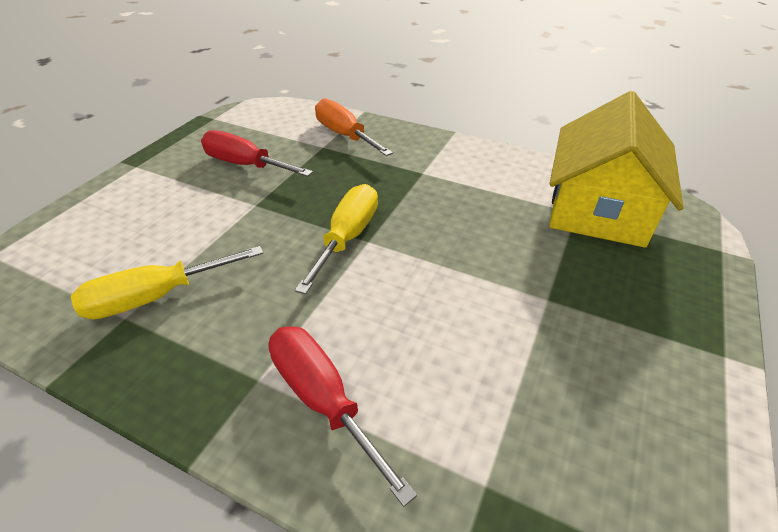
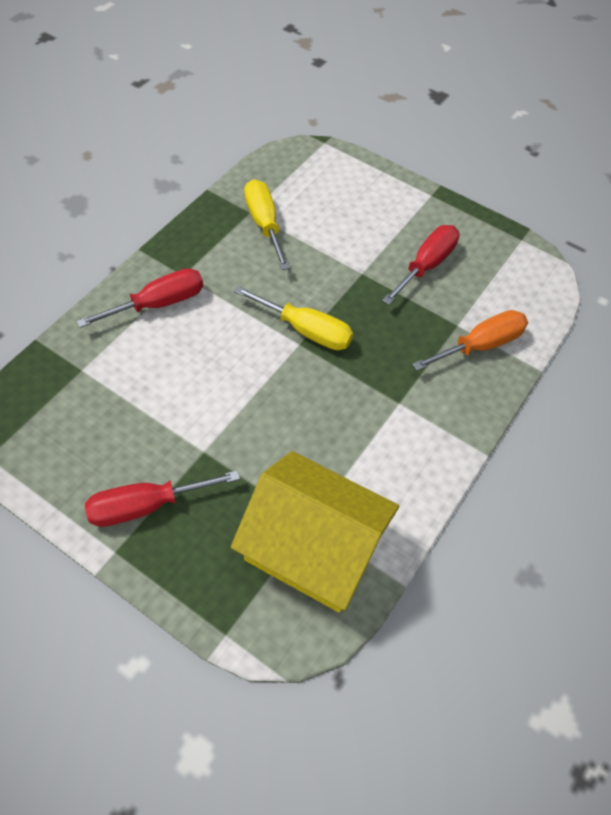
camera: 95 degrees right, 15 degrees up
(649, 338) = (146, 505): none -> red screwdriver

